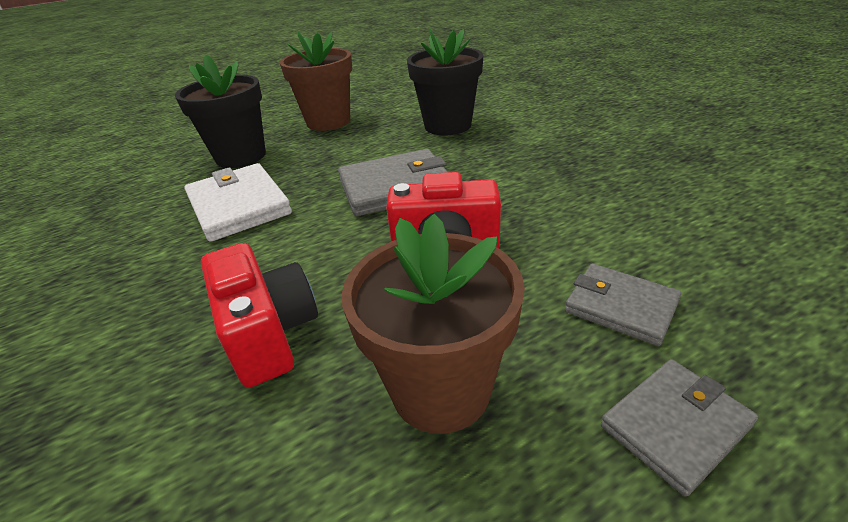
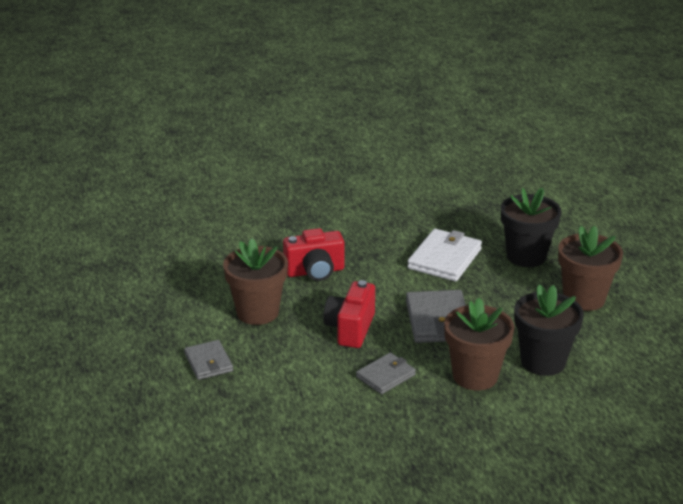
camera: 100 degrees right, 5 degrees down
(239, 206) = (445, 259): white wallet -> white wallet turned 45 degrees counterclockwise
(496, 151) = (475, 376): none -> brown flower pot
(620, 306) = (275, 373): grey wallet -> grey wallet (386, 376)

